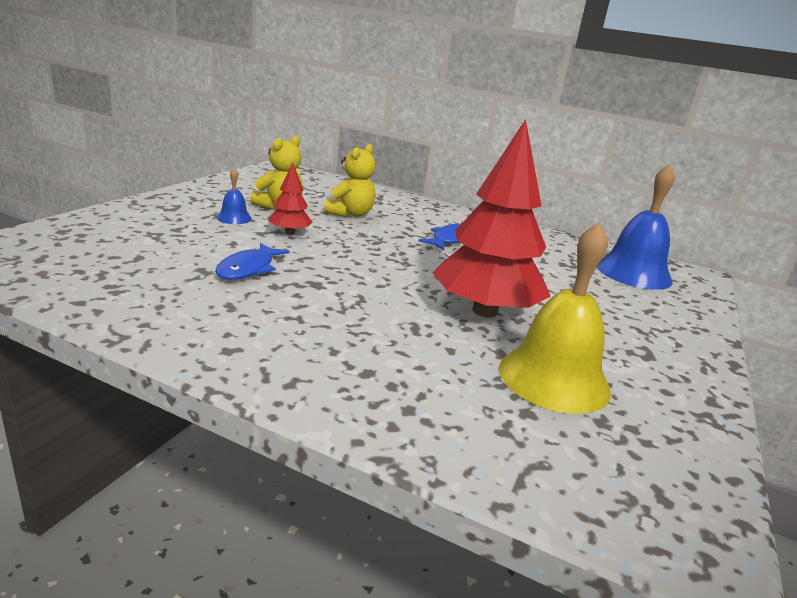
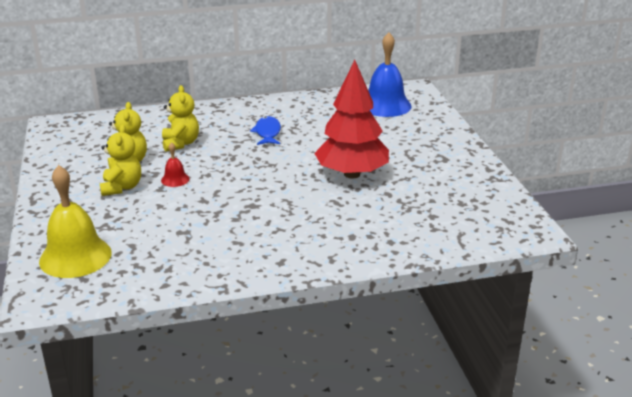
camera: 35 degrees left, 5 degrees up
(234, 218) = (122, 187): blue bell -> yellow teddy bear
(248, 269) = (203, 217): blue fish -> none
(289, 232) = (175, 179): red tree -> red bell
(554, 378) = (423, 194): yellow bell -> yellow bell (75, 257)

